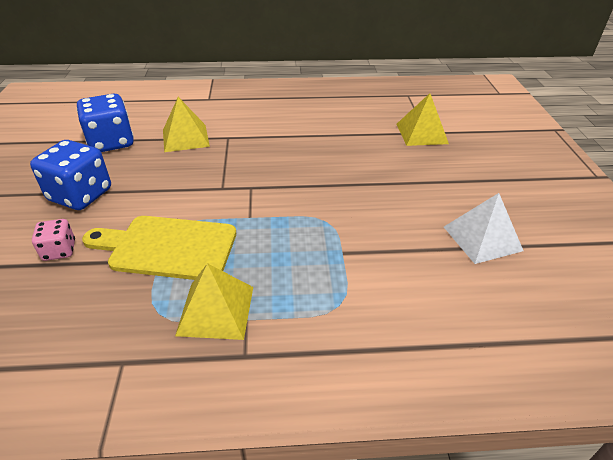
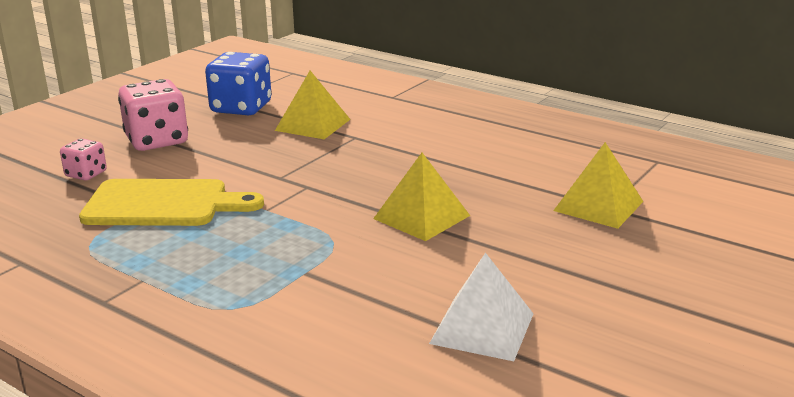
camera: 40 degrees right, 15 degrees down
(80, 195) = (157, 141): blue dice -> pink dice
(167, 247) = (163, 204): yellow cutting board -> yellow cutting board turned 135 degrees clockwise
(216, 310) = (130, 262): yellow pyramid -> yellow pyramid (421, 217)

